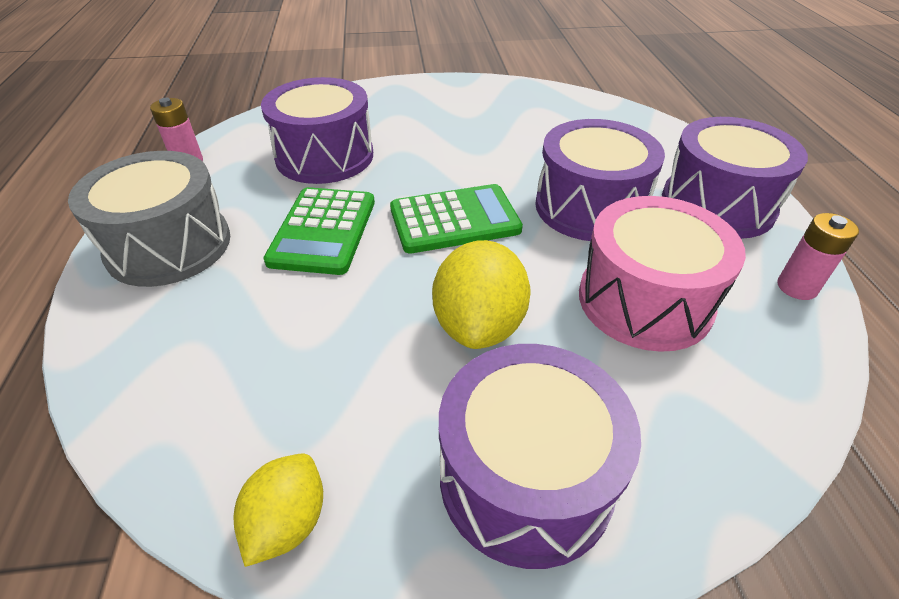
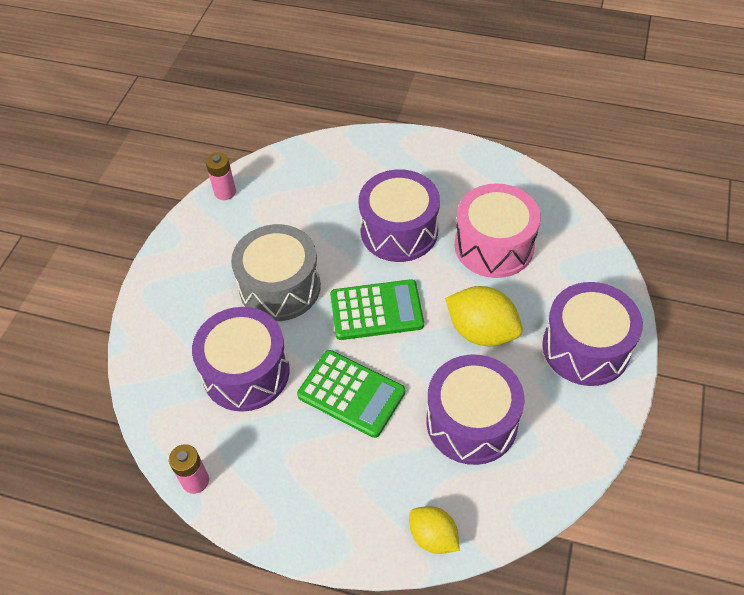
camera: 65 degrees left, 10 degrees up
(169, 245) = (320, 501): grey drum -> grey drum (280, 287)
(288, 522) = (579, 454): yellow lemon -> yellow lemon (433, 537)
(454, 220) = (376, 310): green calculator -> green calculator turned 75 degrees clockwise
(717, 204) = (428, 166): purple drum -> purple drum (471, 422)
(796, 287) = (511, 175): pink battery -> pink battery (225, 192)

